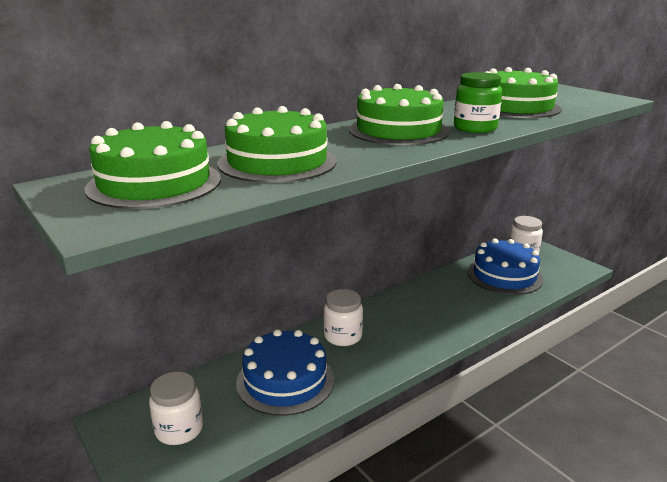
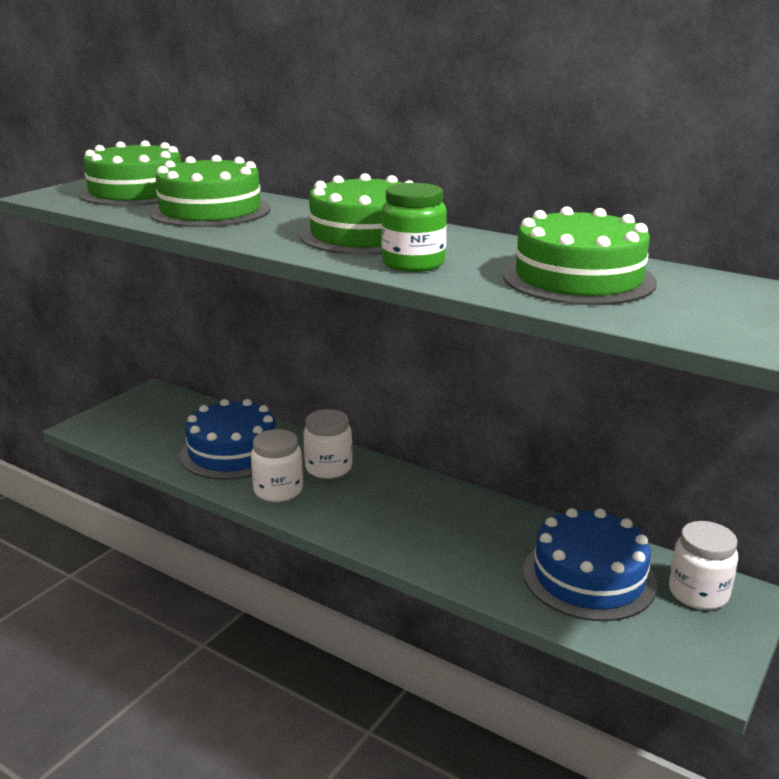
camera: 70 degrees right, 0 degrees up
(179, 429) = (149, 420): white jar -> white jar (278, 490)

